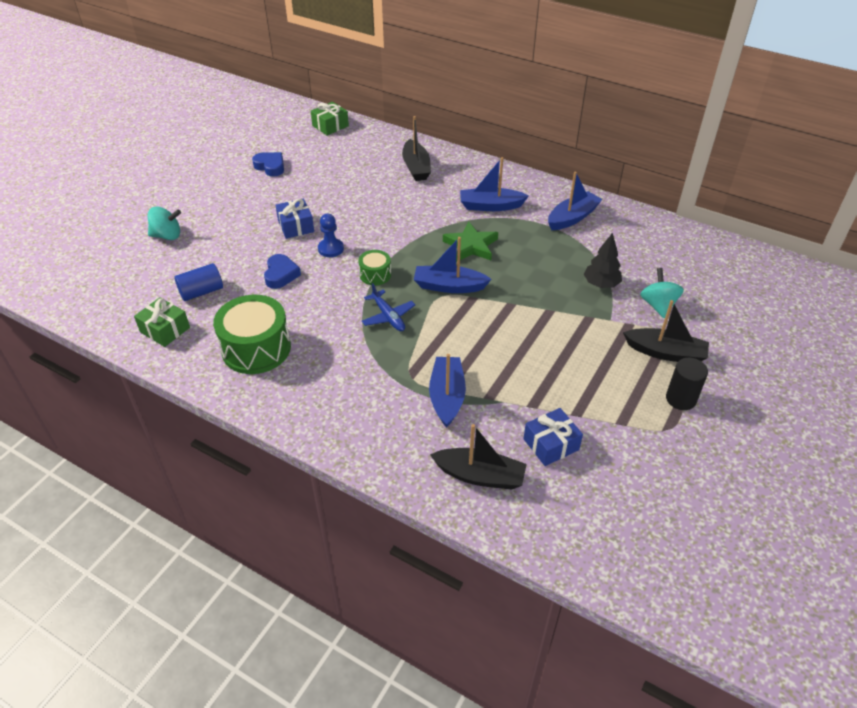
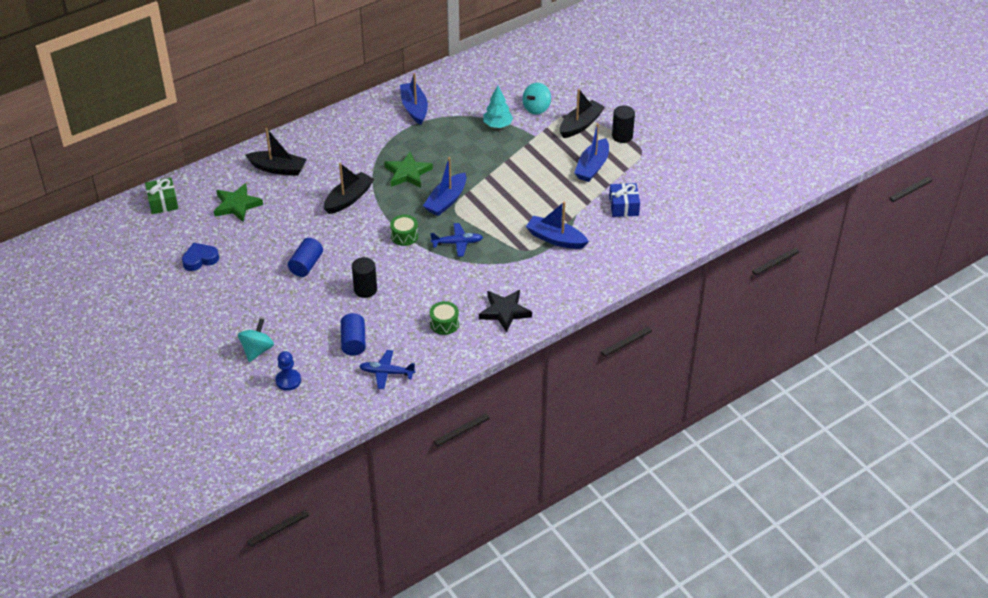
camera: 65 degrees left, 0 degrees up
(165, 330) = (387, 373): green gift -> blue plane
(256, 348) = (444, 324): green drum -> green drum, size x0.51
(281, 274) = (365, 289): blue heart -> black cylinder
(296, 226) = (306, 265): blue gift -> blue cylinder
(298, 392) = (505, 312): none -> black star
(331, 249) = (353, 252): blue pawn -> blue pawn (288, 380)
(351, 162) = (237, 205): none -> green star
(480, 475) = (629, 246): black boat -> black boat (348, 199)
(490, 206) = (366, 145): blue boat -> blue boat (592, 167)
(601, 284) = (497, 125): black tree -> turquoise tree
(658, 305) = (536, 108): turquoise spinning top -> turquoise spinning top turned 75 degrees counterclockwise

